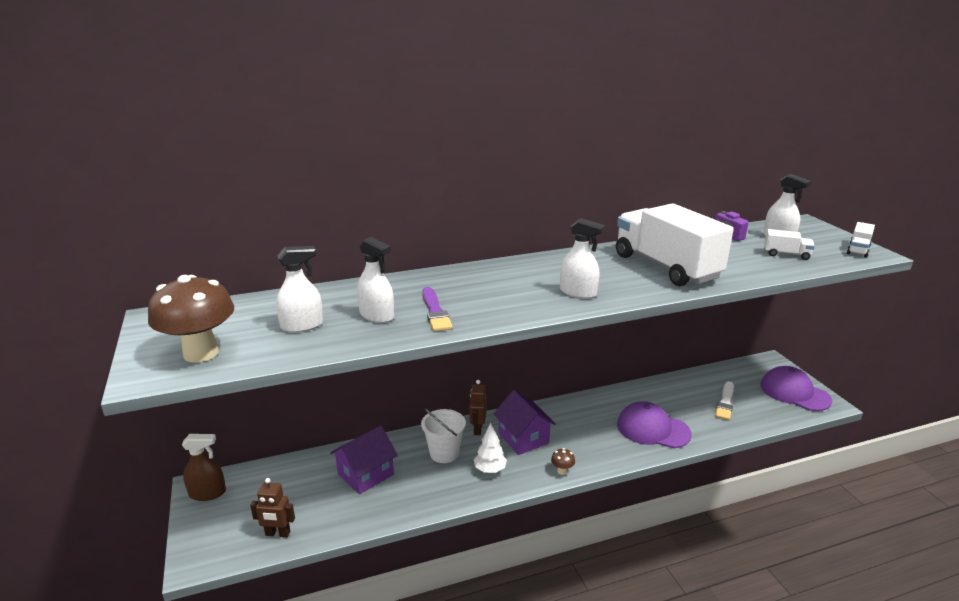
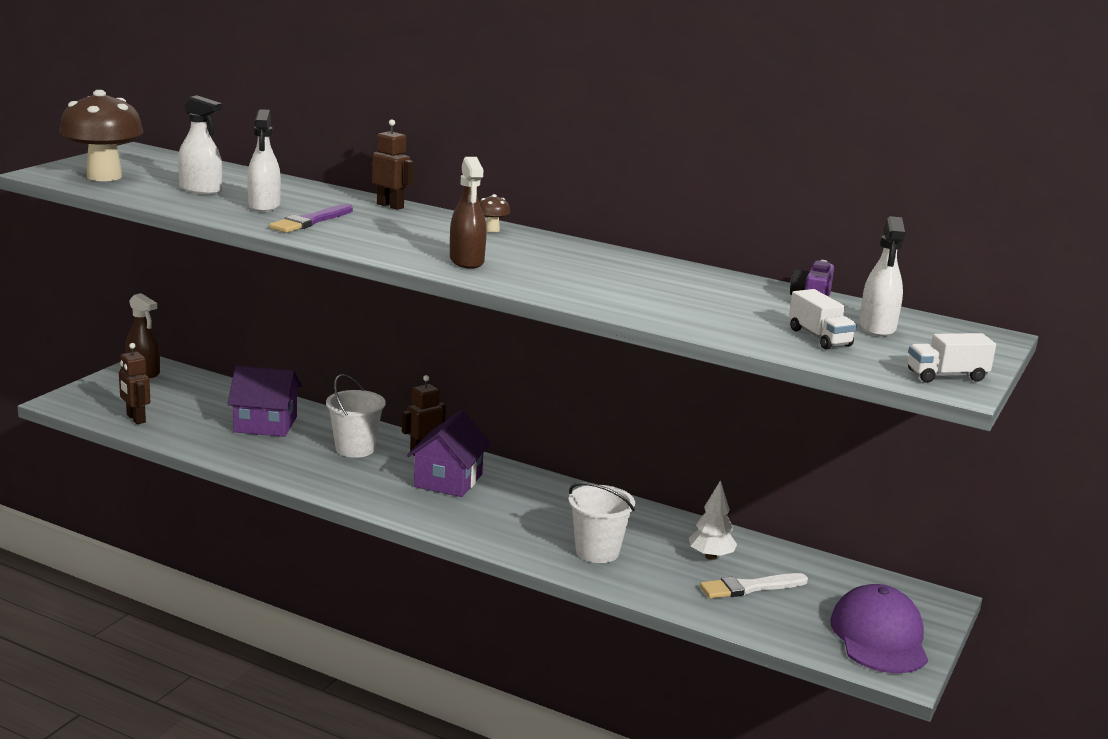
camera: 45 degrees right, 5 degrees down
(436, 276) = (390, 206): none -> brown robot
(490, 469) = (365, 480): white tree -> white tree (710, 556)
(562, 471) = (424, 519): brown mushroom -> brown mushroom (492, 230)
(578, 292) = (467, 261): white spray bottle -> brown spray bottle
(653, 429) = (597, 551): purple cap -> white bucket
(666, 267) = (626, 285): white truck -> none

